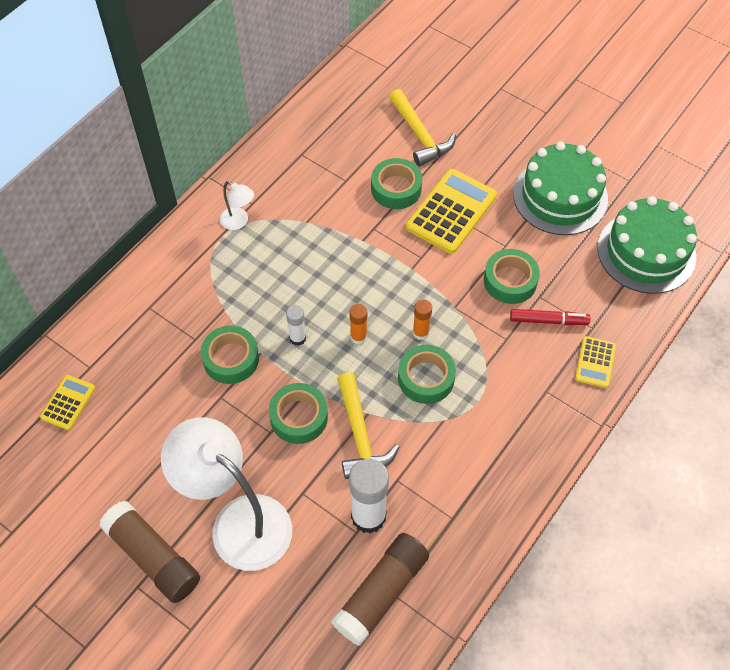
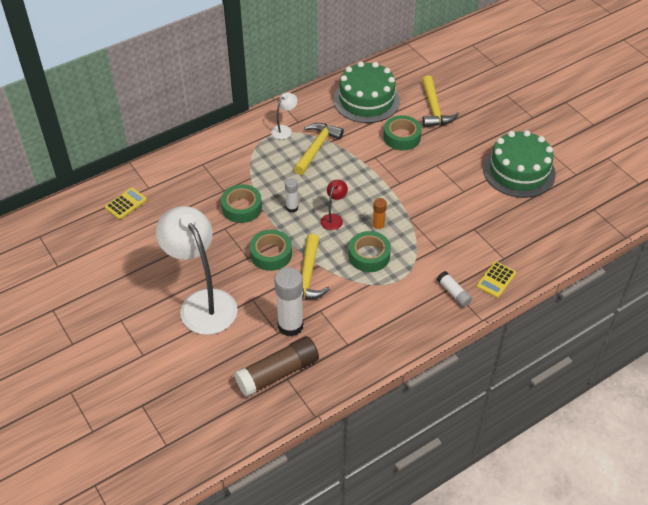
camera: 20 degrees right, 10 degrees down
(153, 557) = (138, 306): brown glue stick -> none
(239, 222) = (284, 130): white lamp -> white lamp turned 105 degrees counterclockwise
(293, 237) = (316, 148): none -> yellow hammer
(358, 337) = (333, 218): orange glue stick -> red lamp
(451, 212) = (434, 161): yellow calculator -> none
(510, 281) = (457, 213): green tape -> none
(548, 321) = (473, 245): red marker -> none
(552, 398) = (453, 293): none -> white glue stick
(646, 252) = (567, 222): green cake -> green cake (366, 100)

